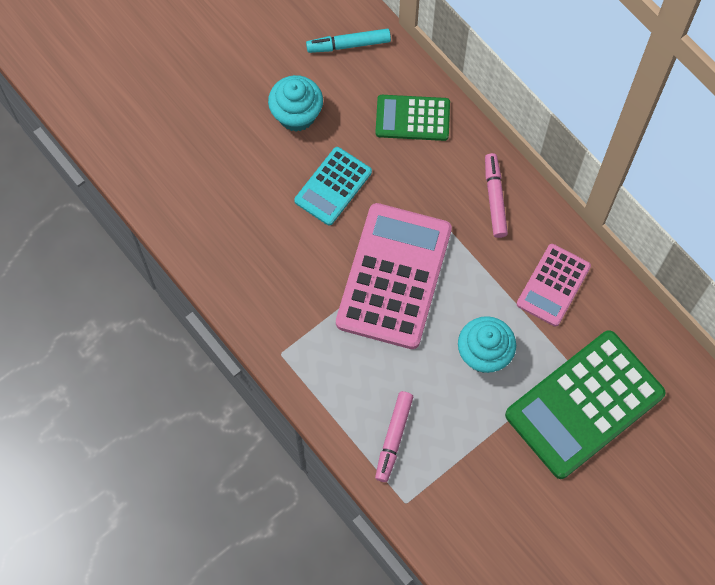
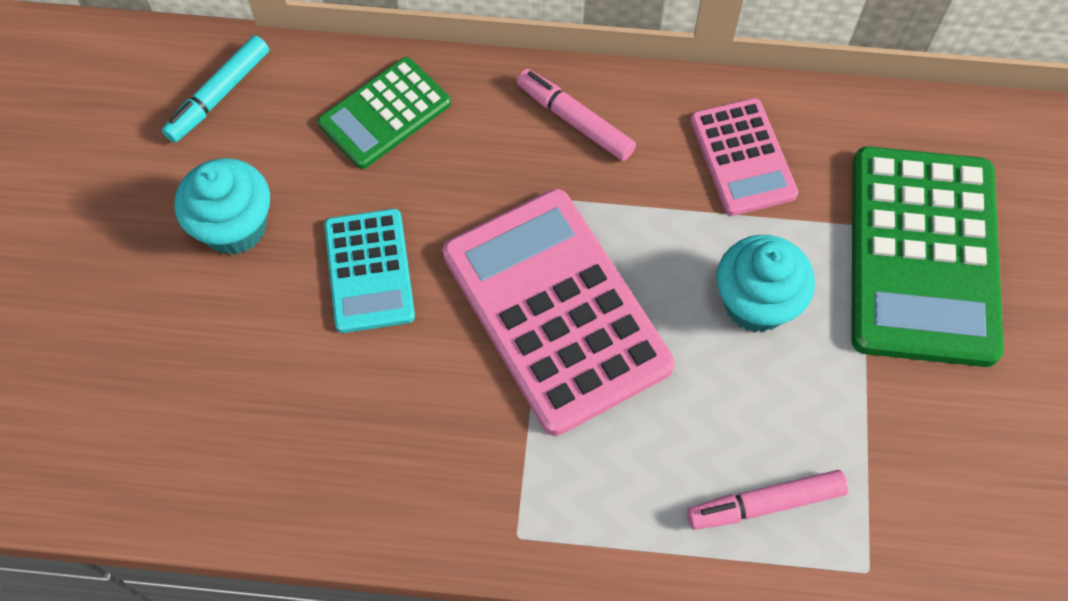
camera: 45 degrees left, 5 degrees down
(394, 437) = (766, 504): pink marker -> pink marker turned 105 degrees clockwise

